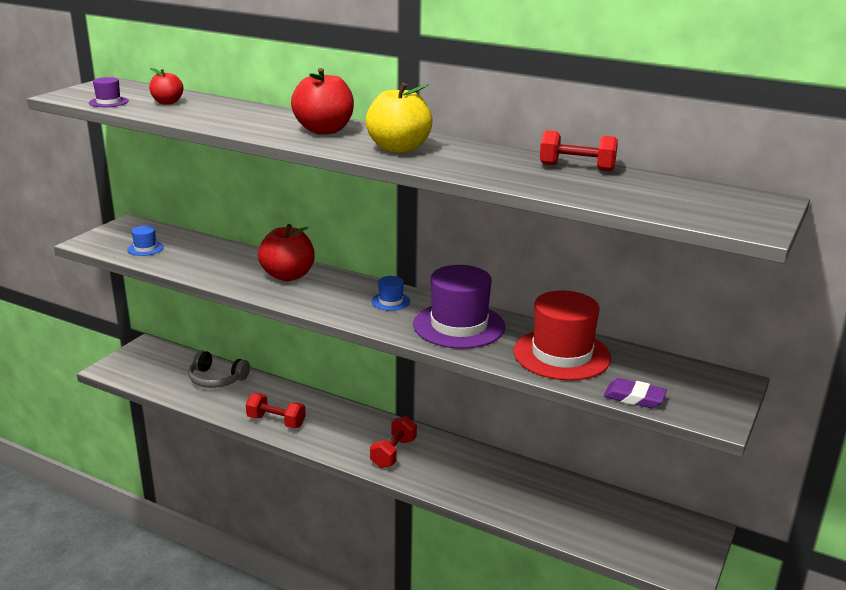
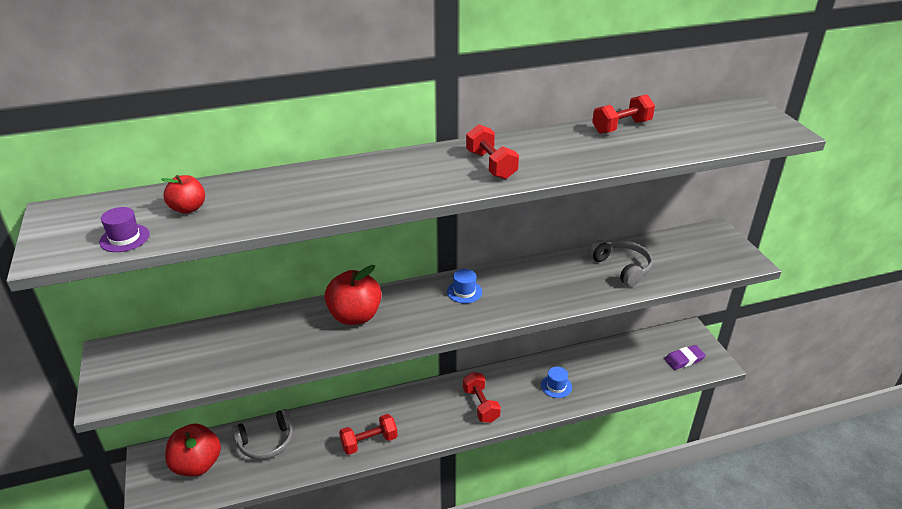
camera: 45 degrees left, 10 degrees up
(145, 248) = (181, 367): blue hat -> blue hat (556, 386)
(324, 130) = (400, 173): red apple -> red apple (197, 464)
(398, 148) = (491, 165): yellow apple -> red dumbbell
(459, 325) = (536, 284): purple hat -> none
(561, 354) = (622, 267): red hat -> grey headphones
(634, 397) = (699, 274): purple eraser -> purple eraser (684, 359)

